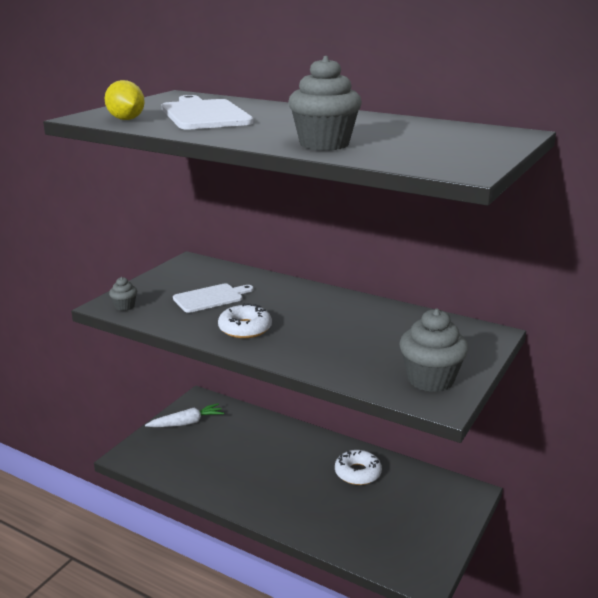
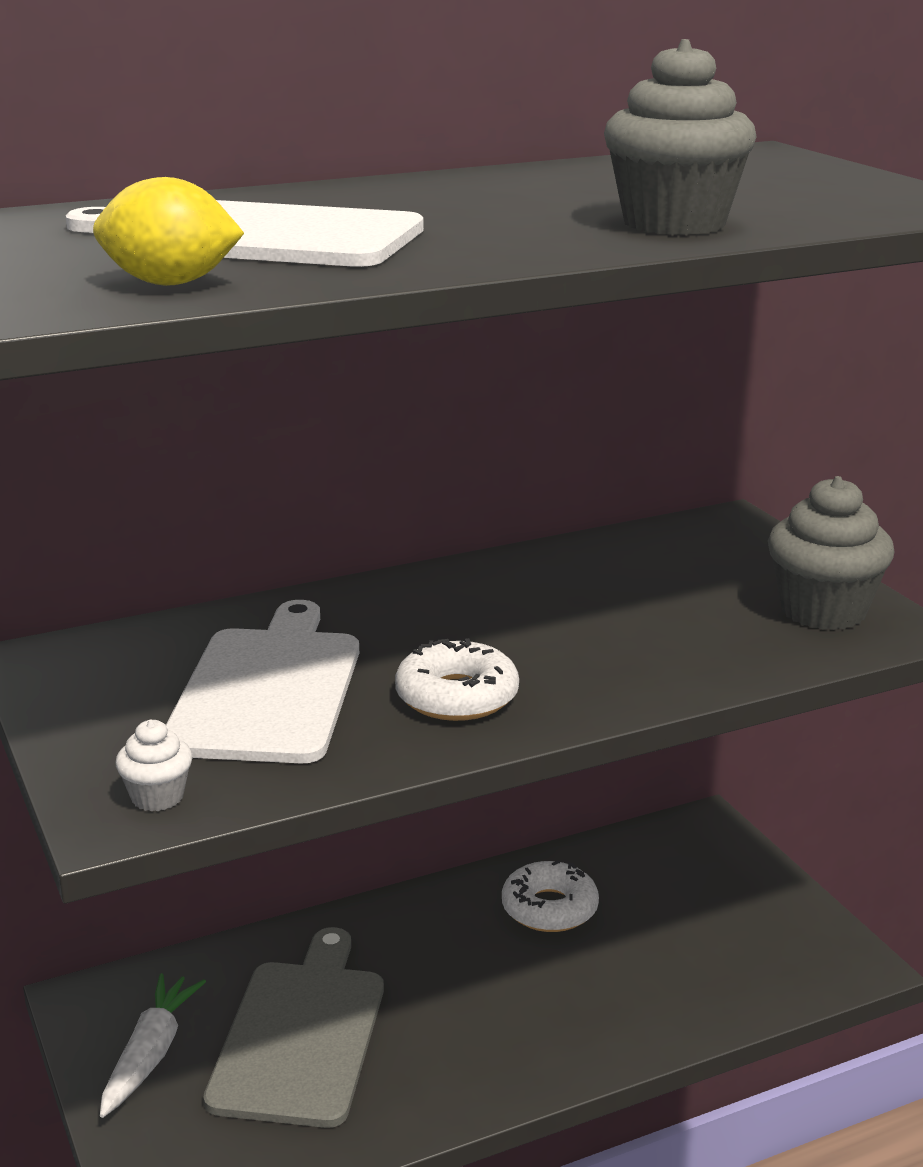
camera: 55 degrees left, 0 degrees up
(124, 306) = (157, 797): grey cupcake -> white cupcake
(211, 298) = (268, 689): white cutting board -> white cutting board, size x1.57
(224, 448) = (301, 1035): none -> grey cutting board

